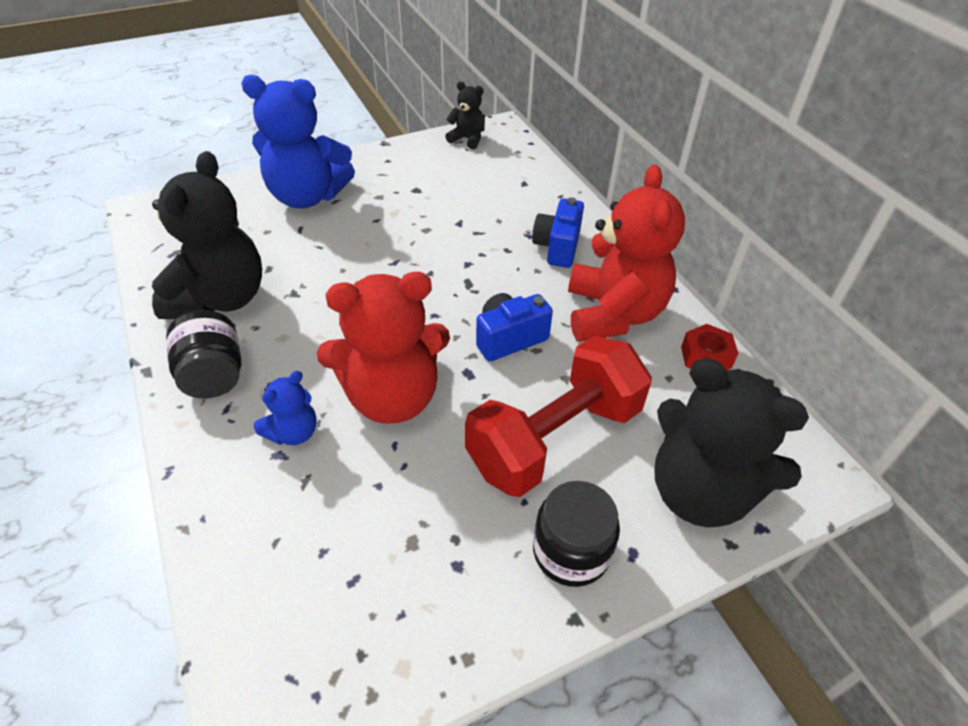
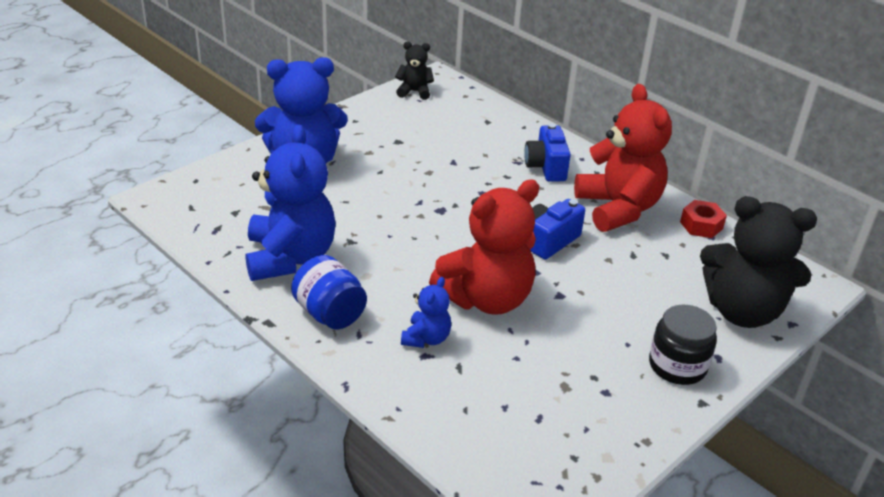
camera: 20 degrees left, 10 degrees down
(214, 375) = (330, 313): black jar -> blue jar
(221, 299) = (290, 257): black teddy bear -> blue teddy bear
(554, 438) = (624, 300): red dumbbell -> none

